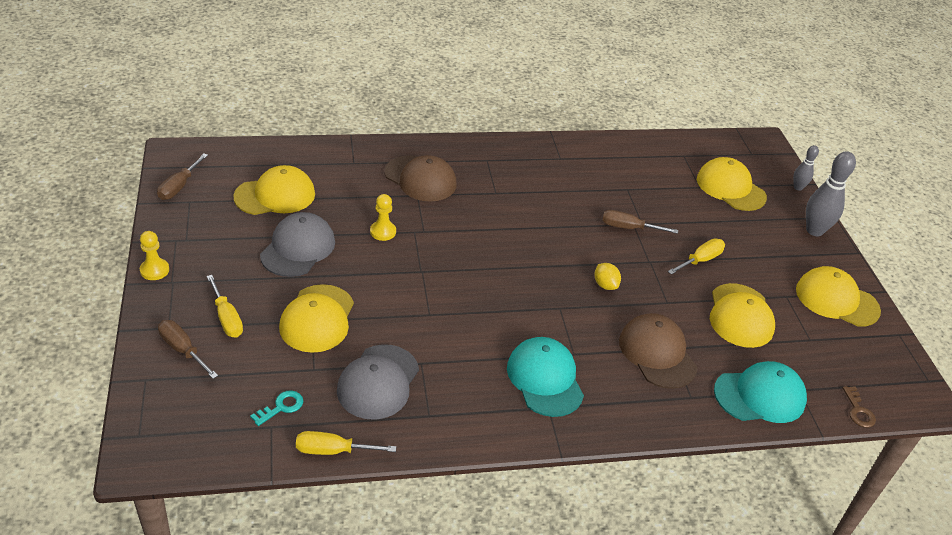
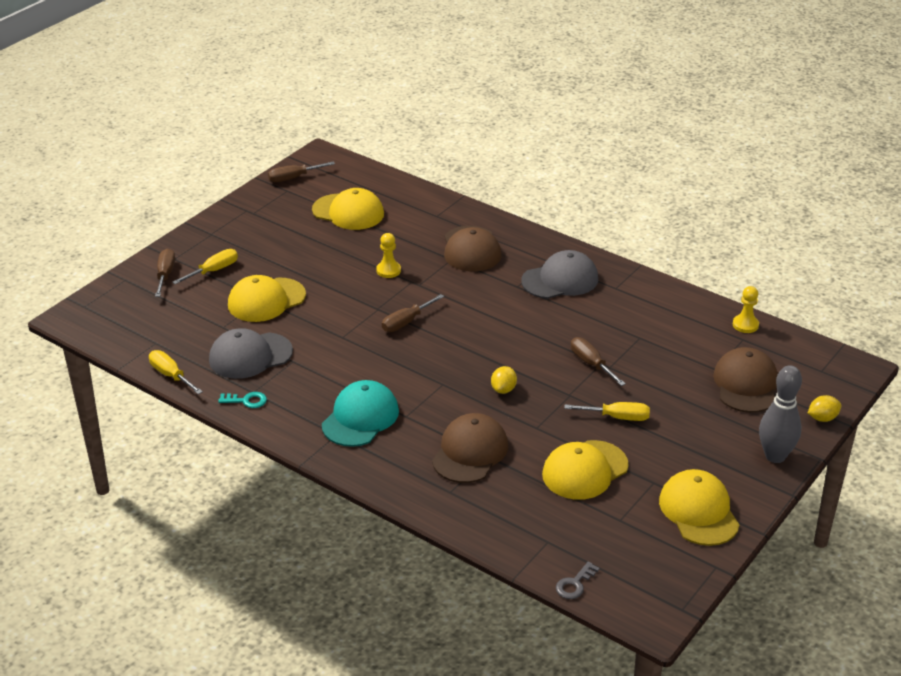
camera: 50 degrees right, 5 degrees down
(154, 270) = (210, 222): yellow pawn -> yellow pawn (745, 325)
(226, 318) = (213, 271): yellow screwdriver -> yellow screwdriver turned 150 degrees counterclockwise
(281, 407) = (175, 336): turquoise key -> turquoise key (246, 401)
(298, 248) = (315, 252): grey cap -> grey cap (560, 280)
(460, 270) = (406, 322): none -> brown screwdriver
(730, 188) = (746, 384): yellow cap -> brown cap
(760, 396) = (507, 524): turquoise cap -> none
(798, 187) = (822, 418): grey bowling pin -> yellow lemon
(858, 411) = (575, 584): brown key -> grey key

